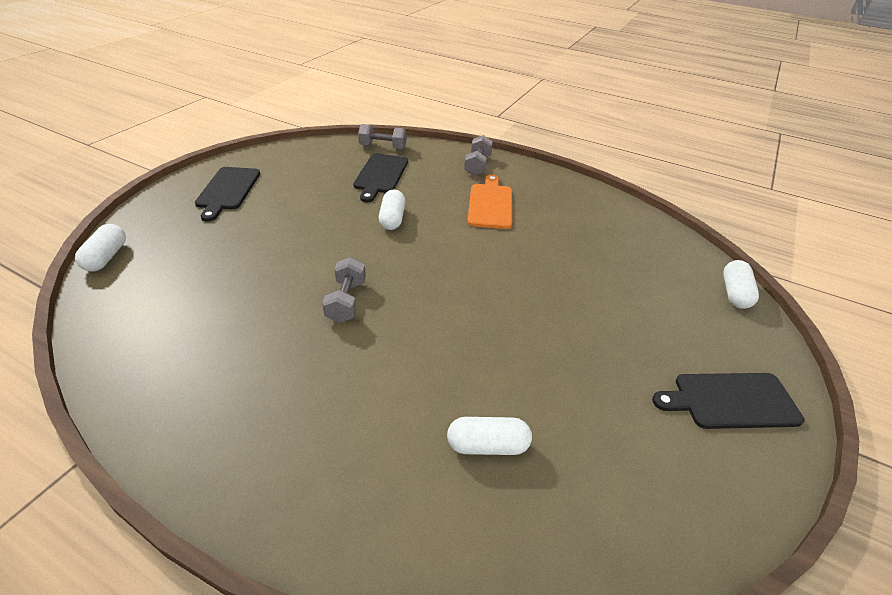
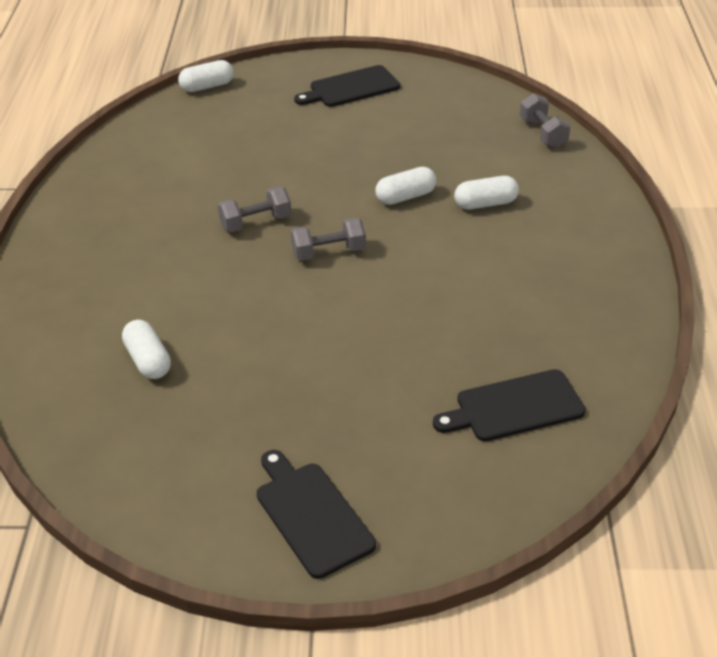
camera: 65 degrees right, 0 degrees up
(380, 175) = (480, 156): black cutting board -> black cutting board (514, 407)
(477, 165) = (587, 213): grey dumbbell -> grey dumbbell (328, 252)
(490, 204) = (508, 251): orange cutting board -> none
(734, 293) = (519, 501): white capsule -> white capsule (485, 204)

